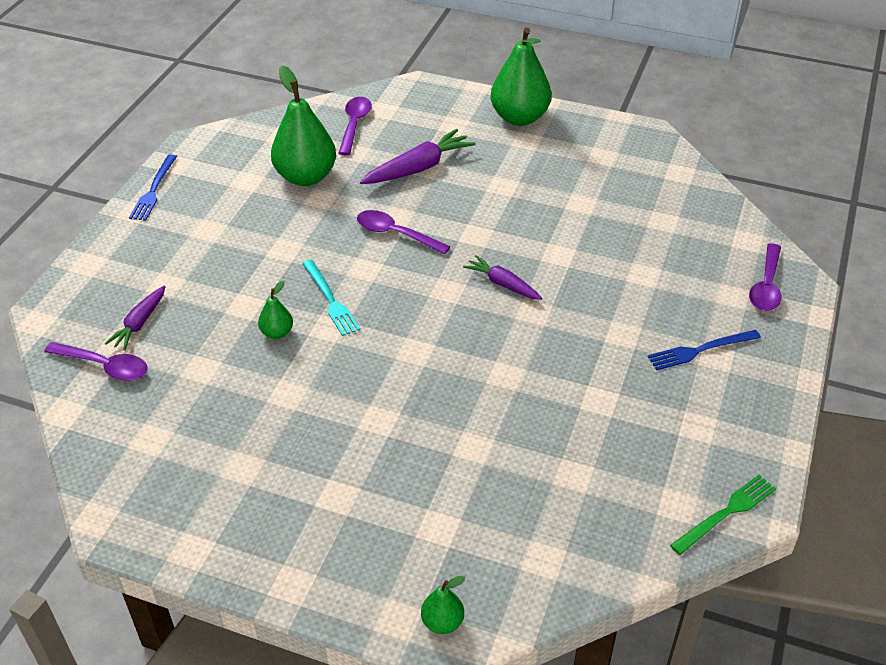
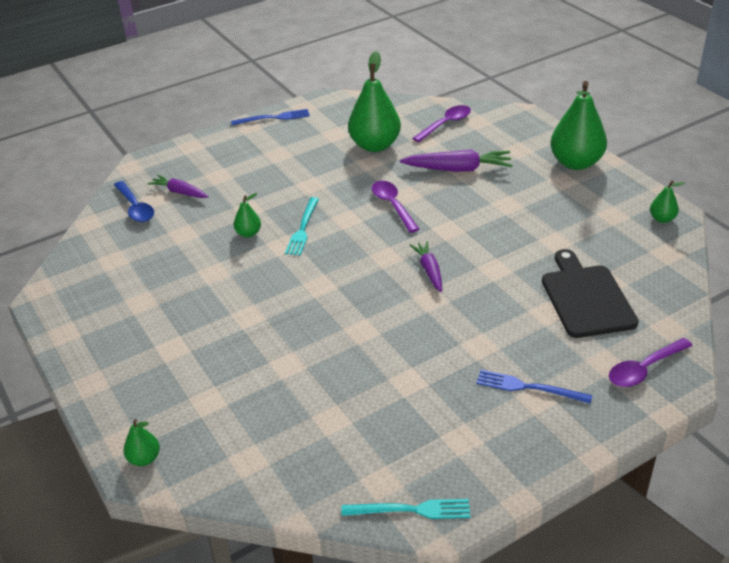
camera: 40 degrees right, 5 degrees down
(105, 366) = (135, 208): purple spoon -> blue spoon
(139, 323) = (179, 192): purple carrot -> purple carrot turned 60 degrees clockwise
(154, 190) = (273, 118): blue fork -> blue fork turned 150 degrees counterclockwise
(644, 142) = (662, 219): none -> green pear
(660, 245) = (586, 298): none -> black cutting board
(726, 513) = (411, 510): green fork -> turquoise fork

